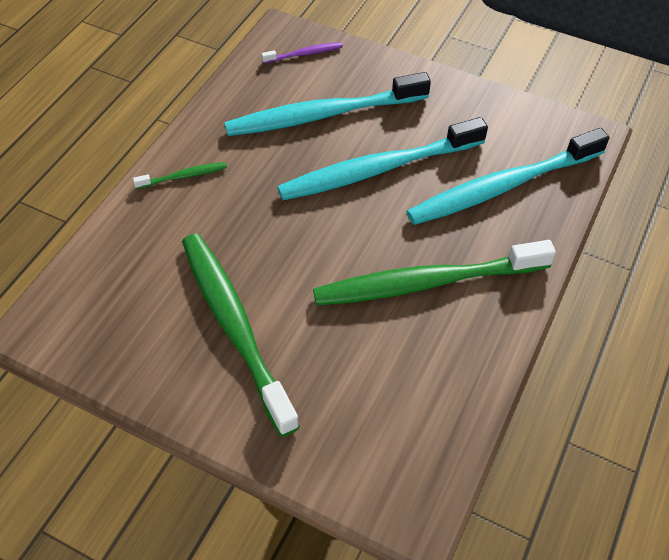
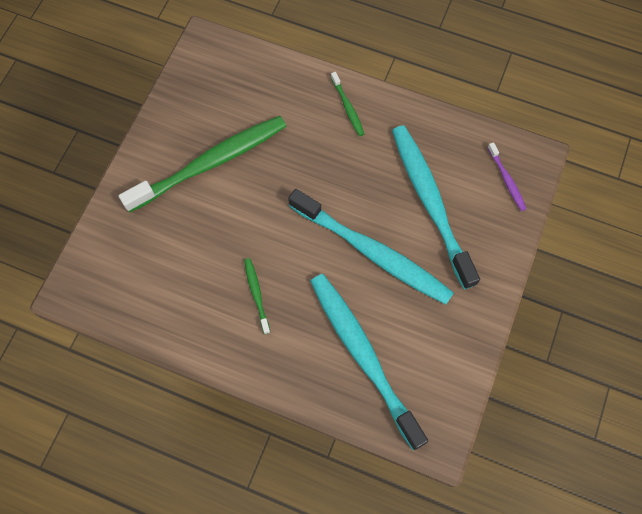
camera: 85 degrees right, 15 degrees up
(379, 169) = (372, 252): turquoise toothbrush -> turquoise toothbrush turned 150 degrees clockwise
(427, 282) = (256, 294): green toothbrush -> green toothbrush, size x0.42

